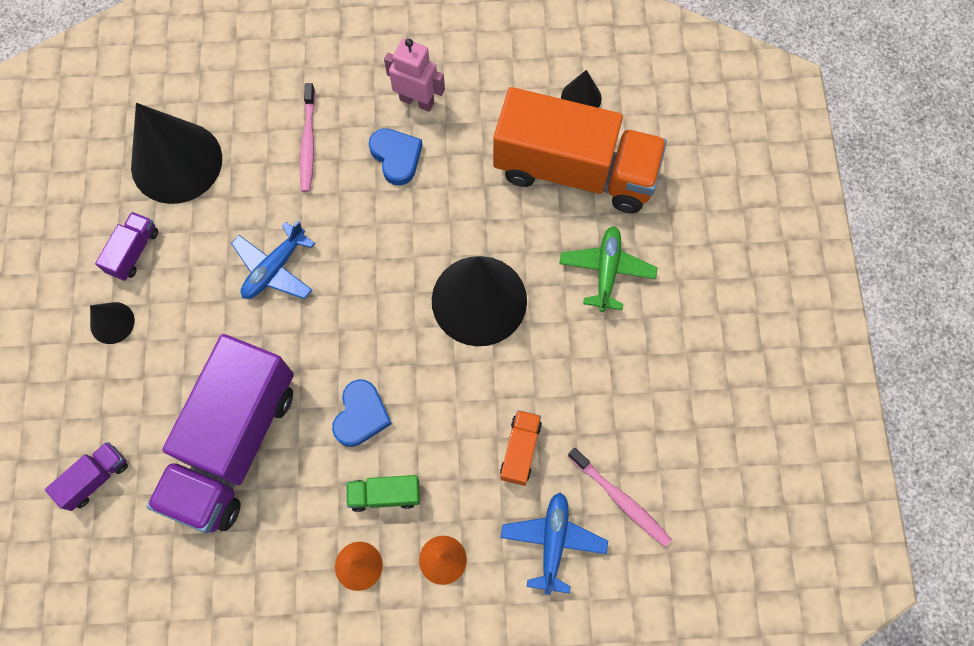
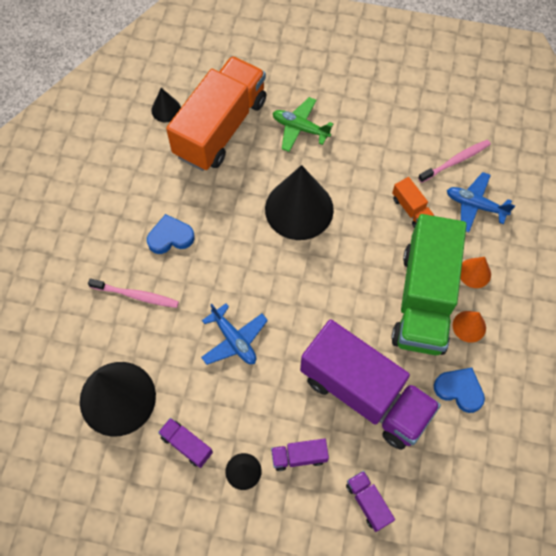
camera: 75 degrees left, 5 degrees down
(140, 382) = (299, 456): none -> purple truck
(361, 415) = (363, 303): blue heart -> blue heart (459, 390)
(385, 495) = (423, 299): green truck -> green truck, size x2.49
(417, 101) = (129, 213): pink robot -> none
(520, 450) = (411, 209): orange truck -> orange truck turned 150 degrees counterclockwise

